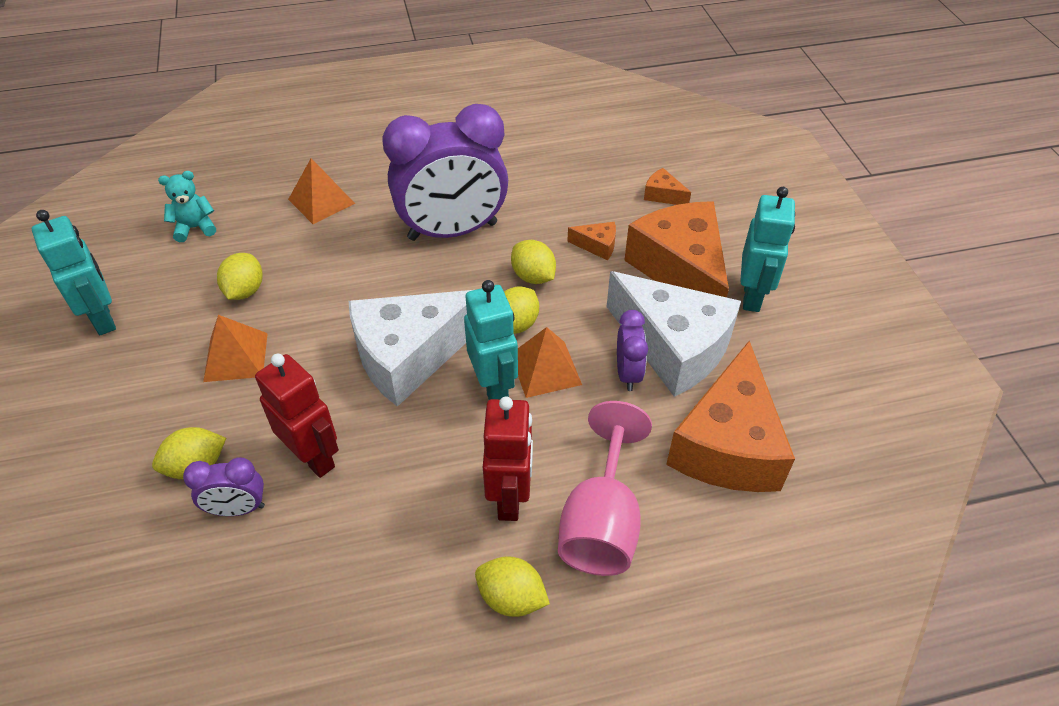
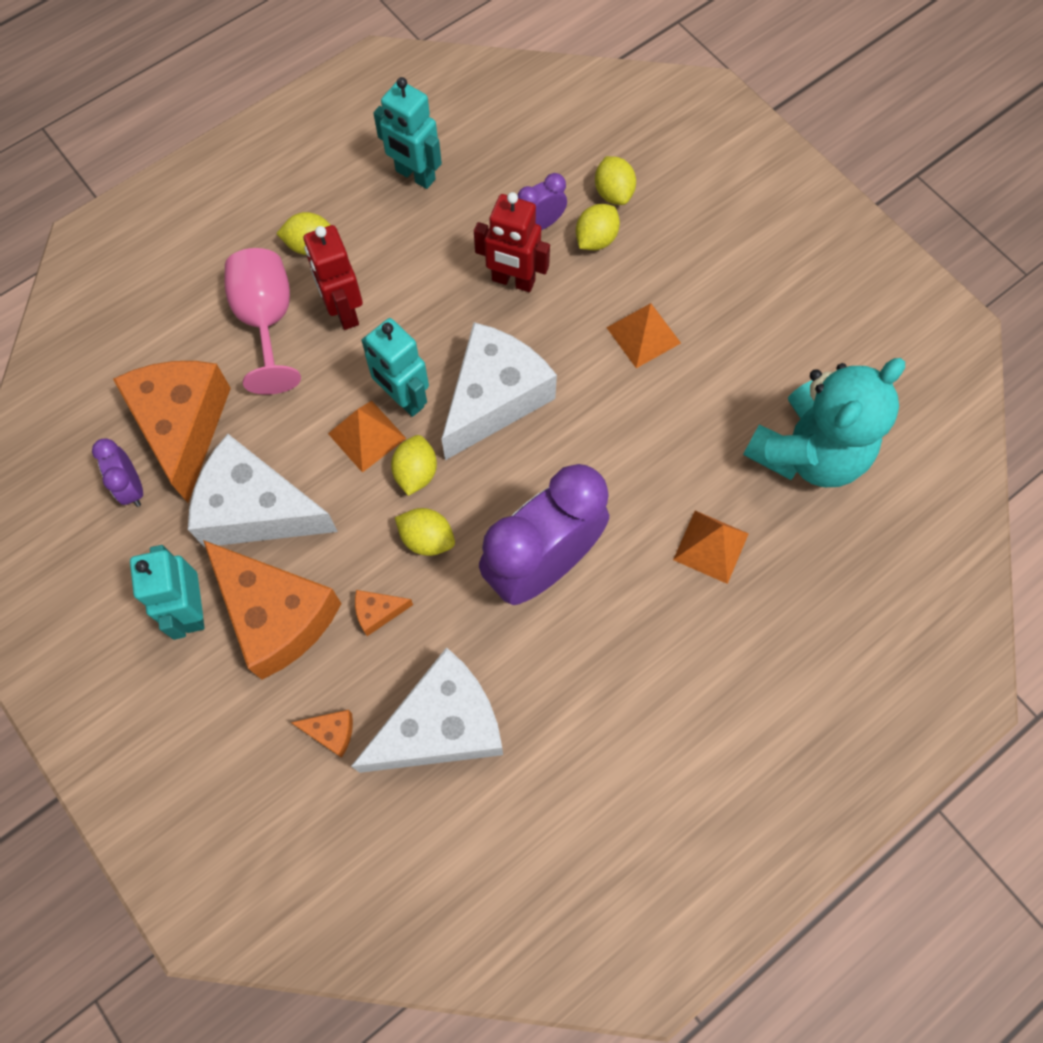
camera: 155 degrees right, 20 degrees up
(103, 319) = (790, 321): turquoise robot -> turquoise robot (415, 175)
(195, 228) = (808, 452): turquoise teddy bear -> turquoise teddy bear, size x2.36
(245, 291) = (693, 402): yellow lemon -> yellow lemon (613, 193)
(581, 175) = (442, 725): none -> white cheese
(628, 373) = (290, 462): purple clock -> purple clock (132, 487)

